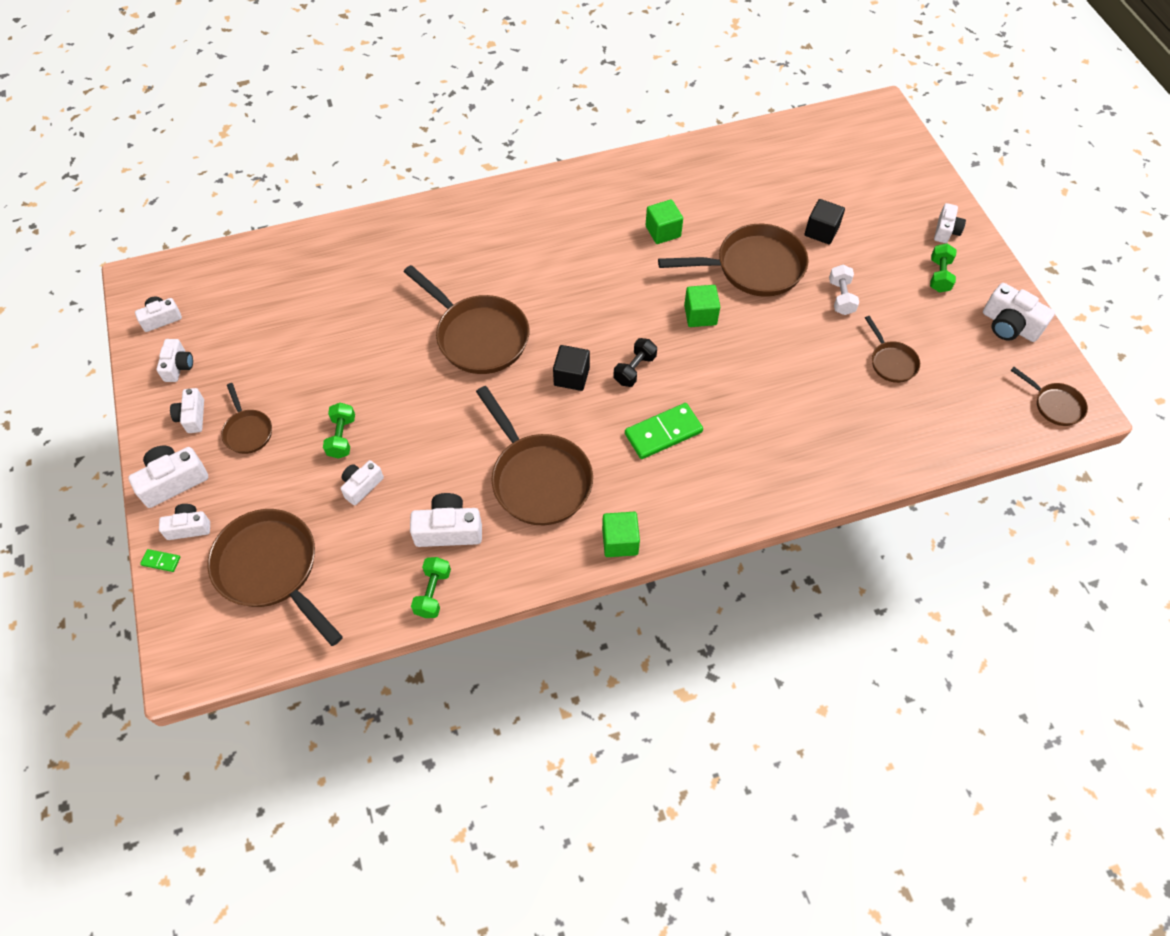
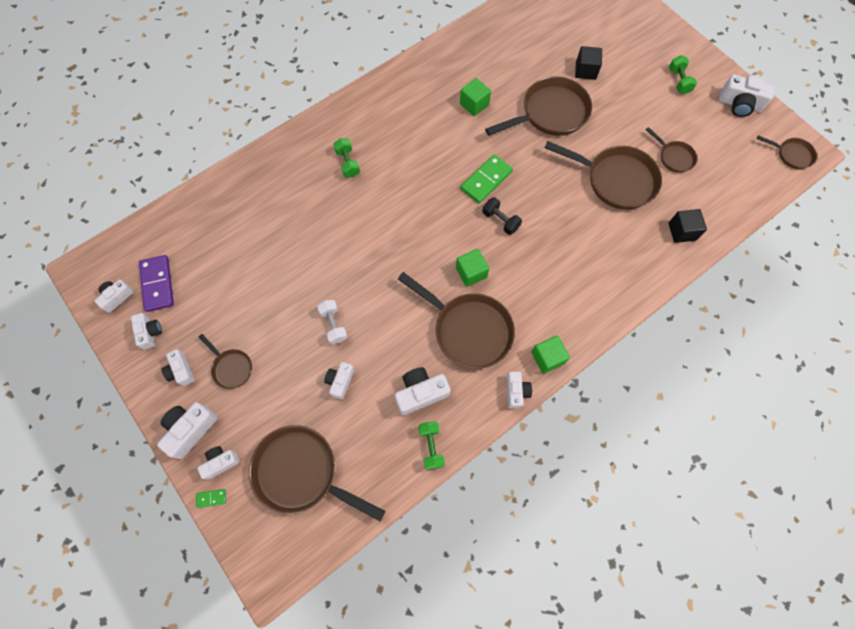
camera: 20 degrees left, 10 degrees up
(210, 318) = (157, 284): none -> purple domino
(342, 437) = (307, 347): green dumbbell -> green dumbbell (348, 163)
(478, 336) = (374, 231): brown pan -> brown pan (615, 180)
(571, 376) = (457, 241): black cube -> black cube (682, 231)
(634, 369) = (500, 220): black dumbbell -> black dumbbell turned 60 degrees counterclockwise
(663, 433) = (541, 263): green domino -> green domino (486, 180)
(700, 315) = (529, 163): green cube -> green cube (471, 272)
(841, 297) = (620, 118): white dumbbell -> white dumbbell (334, 325)
(946, 231) = (669, 45): white camera -> white camera (516, 391)

